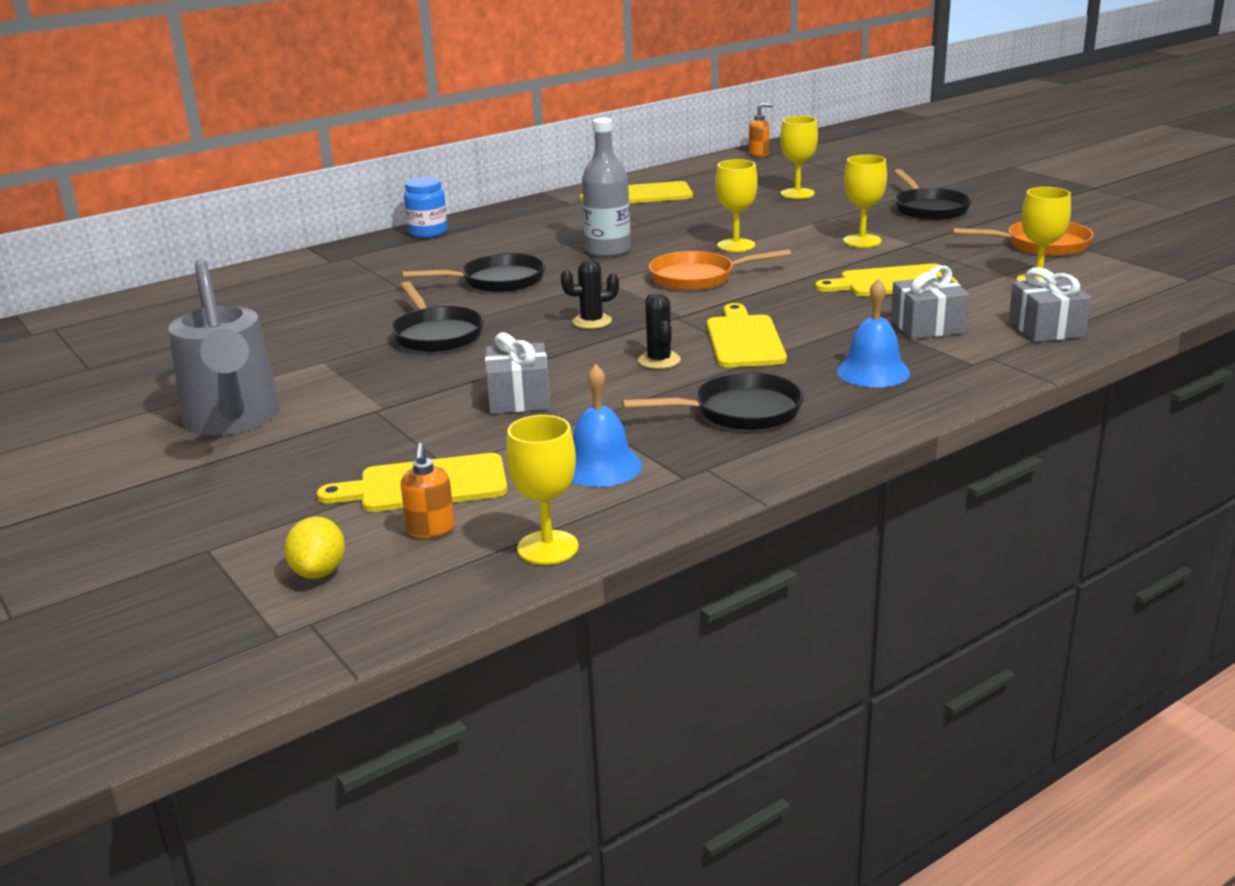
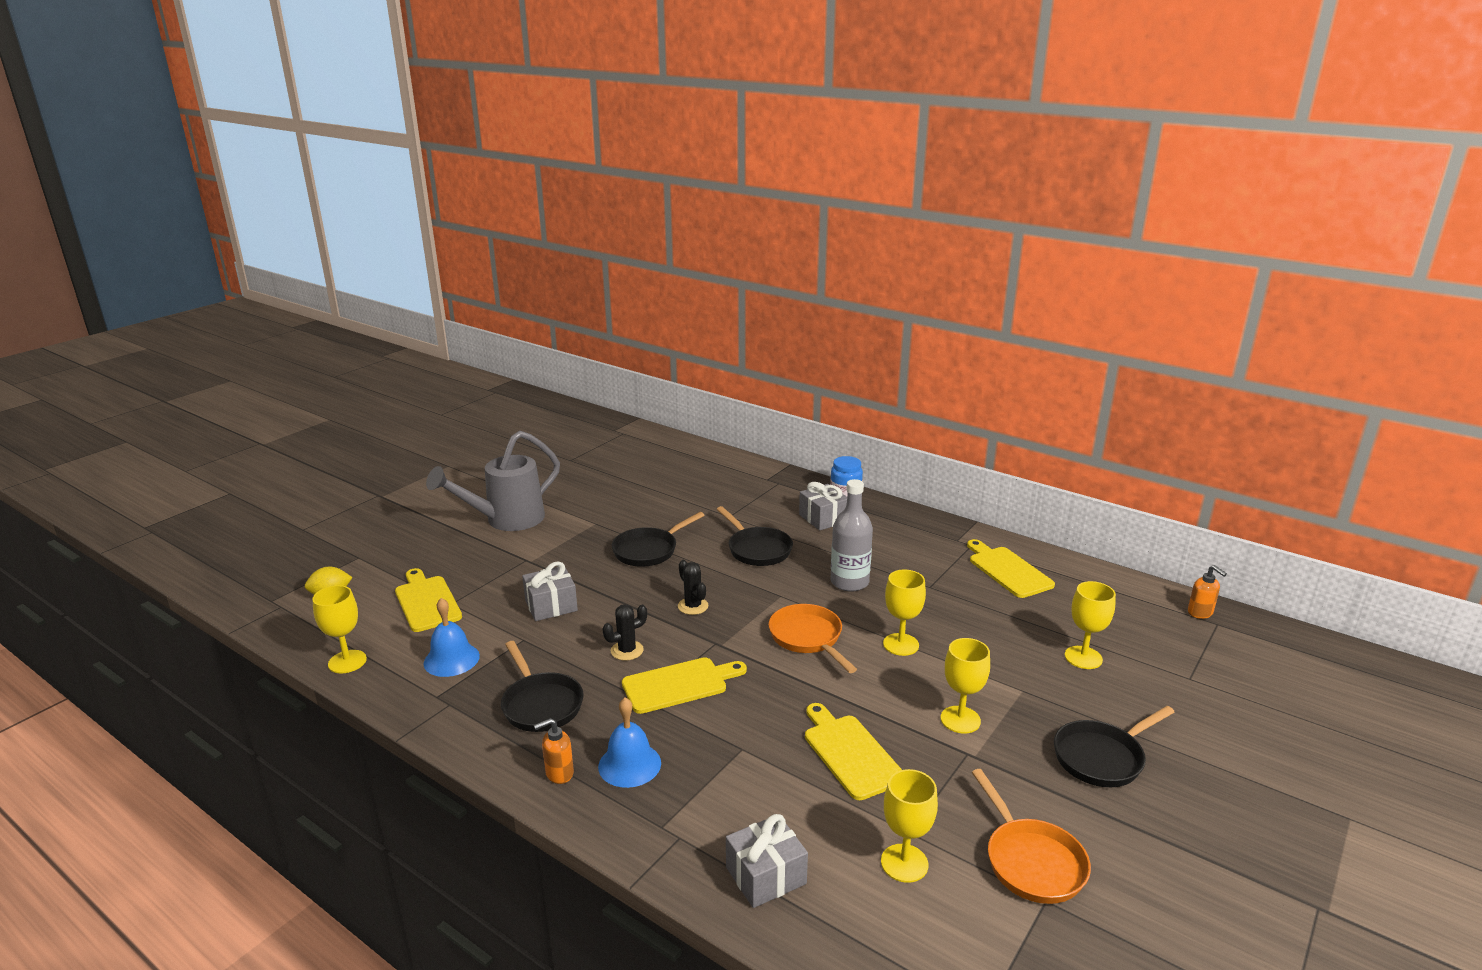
camera: 70 degrees right, 0 degrees up
(431, 530) = (372, 617): orange soap dispenser -> orange soap dispenser (559, 773)
(927, 326) = (743, 788): grey gift -> grey gift (823, 518)

